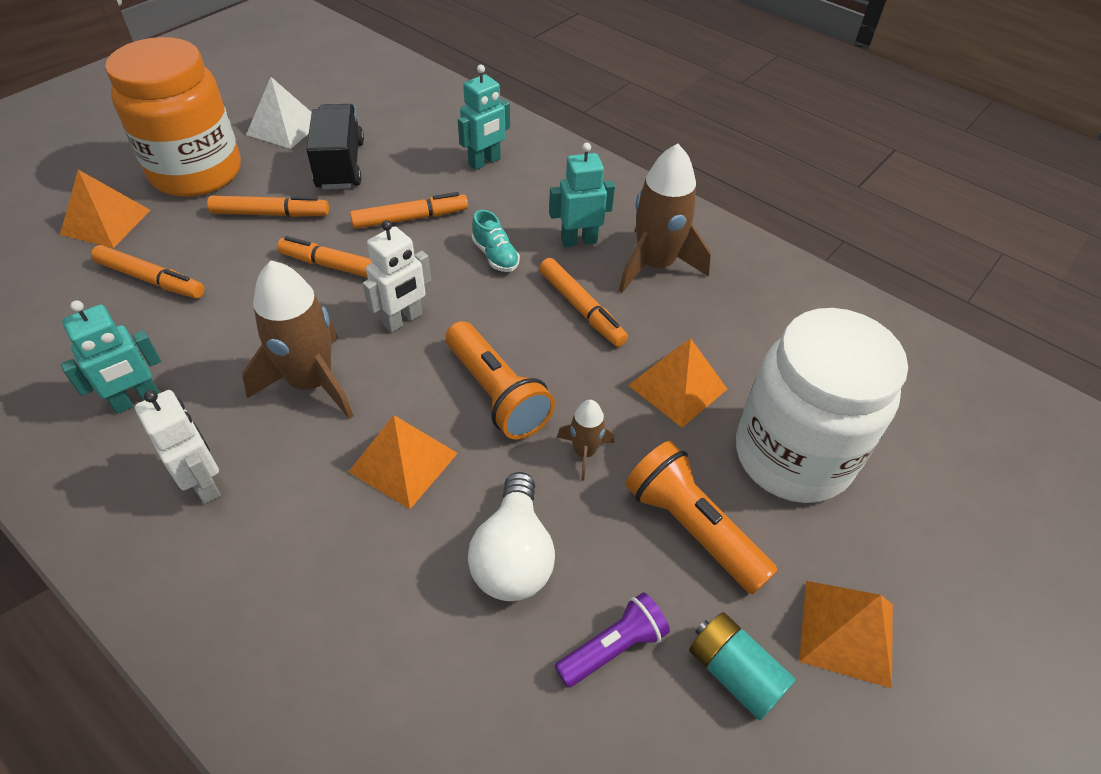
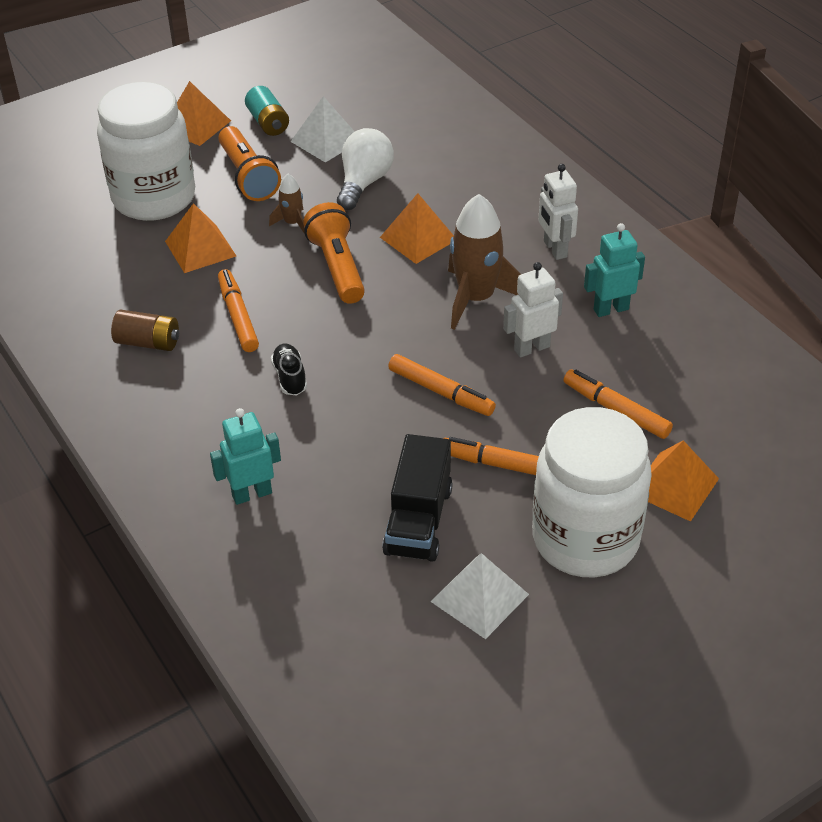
camera: 160 degrees left, 5 degrees down
(196, 173) = (585, 539): orange jar -> white jar
(403, 320) = (393, 333): white robot -> white robot (531, 348)
(410, 218) = (358, 433): orange marker -> none
(495, 256) = (290, 377): turquoise shoe -> black shoe
(579, 240) = (203, 379): turquoise robot -> none
(612, 647) = (326, 140): purple flashlight -> white pyramid
(655, 265) = (148, 342): brown rocket -> brown battery

